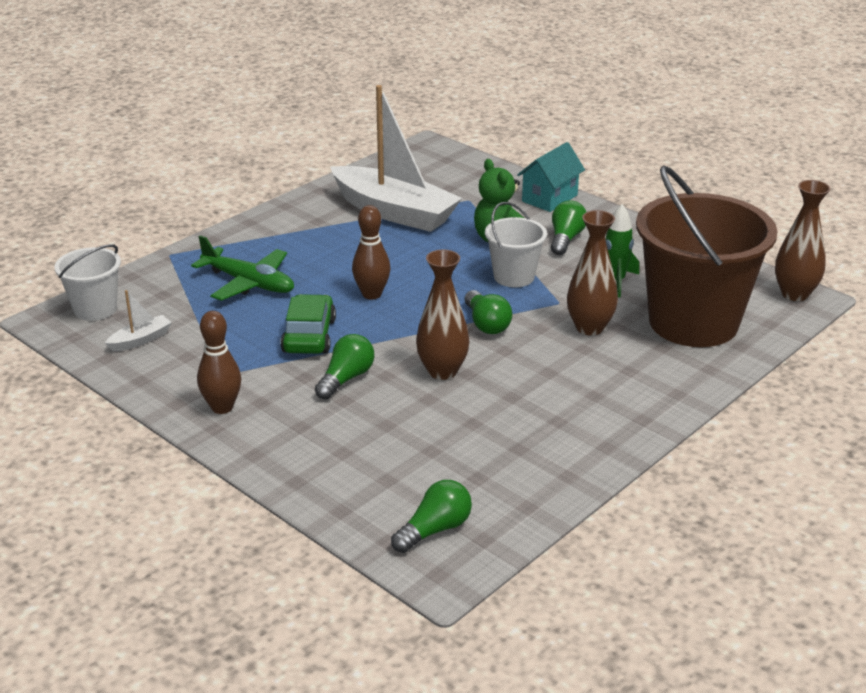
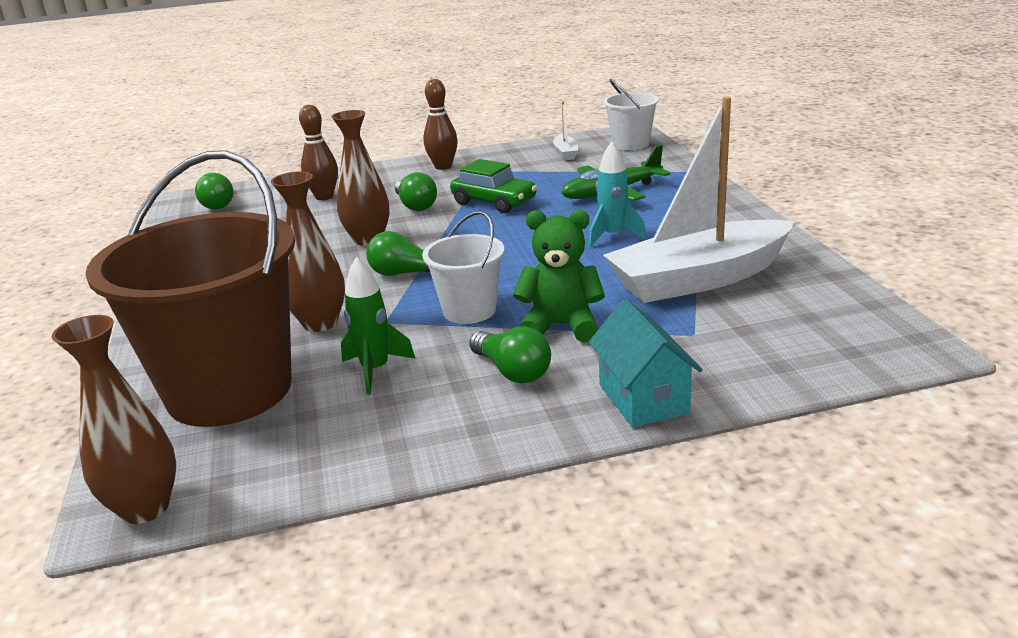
camera: 125 degrees right, 5 degrees down
(346, 258) = (613, 236): none -> turquoise rocket
(372, 294) = (528, 235): brown bowling pin -> brown bowling pin (324, 197)

